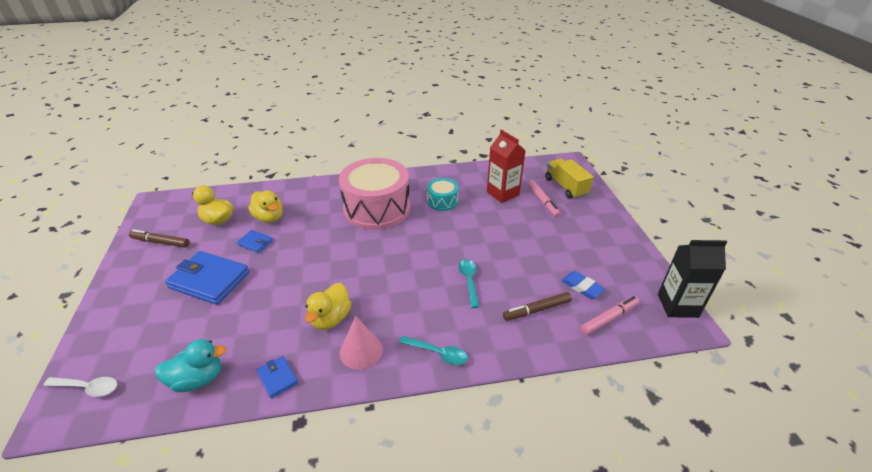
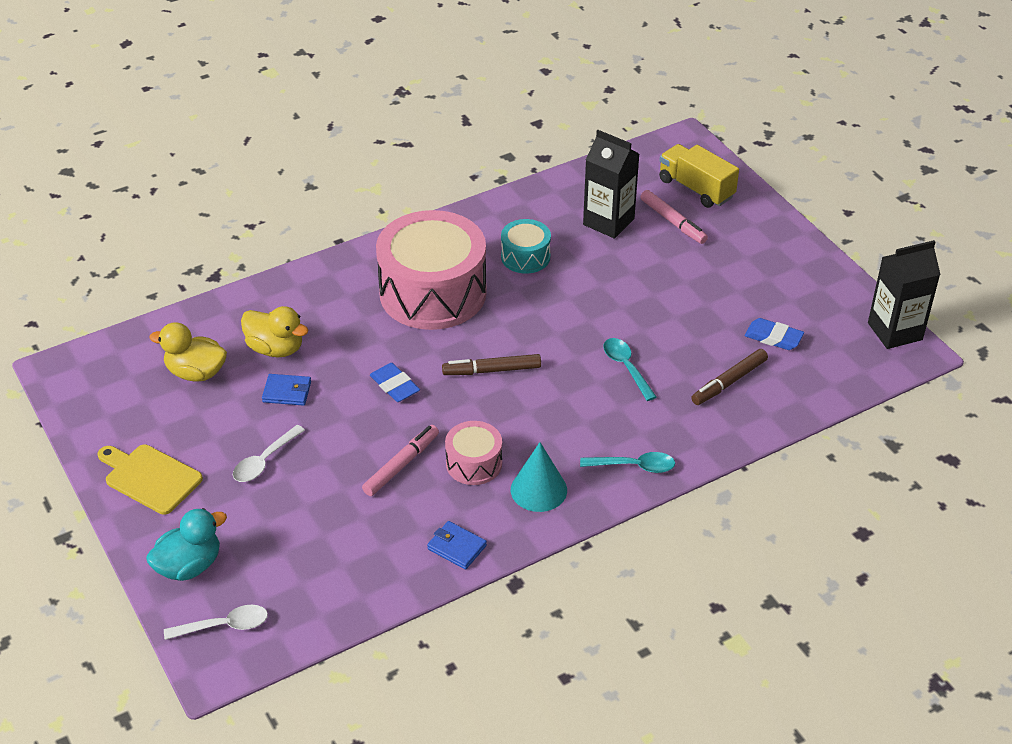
camera: 20 degrees left, 5 degrees up
(140, 272) = (150, 478): none -> yellow cutting board
(160, 242) = (137, 428): brown marker -> brown marker (492, 370)
(198, 379) = (357, 577): turquoise duck -> turquoise duck (189, 566)
(209, 280) = (264, 461): blue wallet -> white spoon
(318, 255) = (395, 386): none -> blue eraser
(331, 319) = (474, 463): yellow duck -> pink drum
(361, 351) = (538, 489): pink cone -> turquoise cone
(502, 193) = (608, 222): red carton -> black carton
(609, 318) = (819, 369): pink marker -> pink marker (401, 465)

